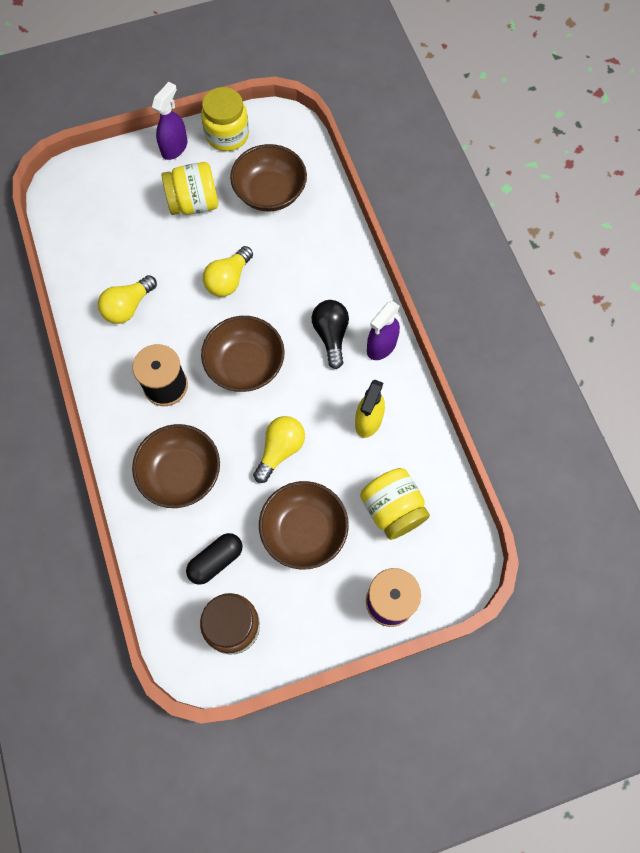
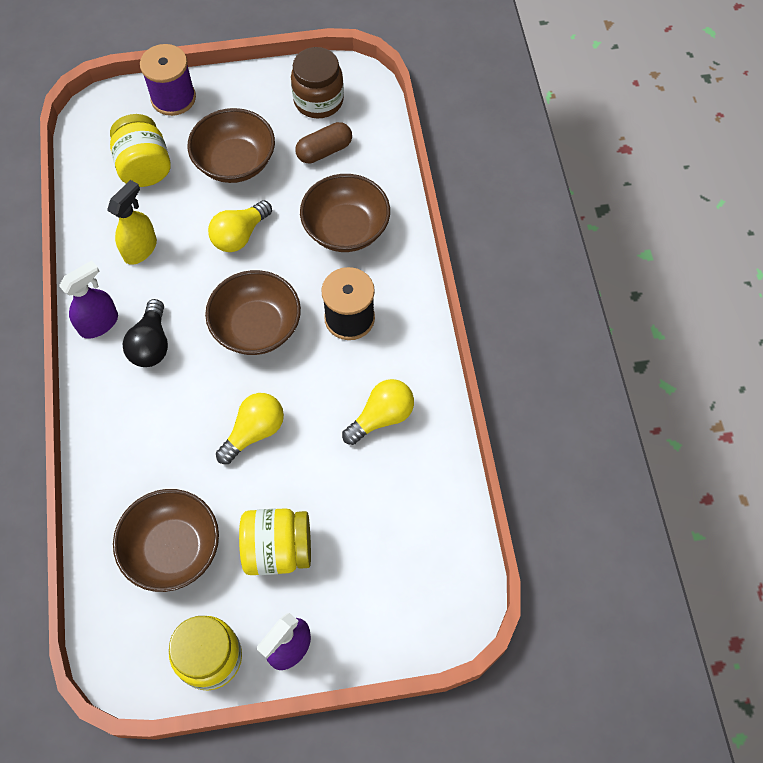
camera: 170 degrees left, 5 degrees down
(216, 561) = (324, 151): black capsule -> brown capsule

